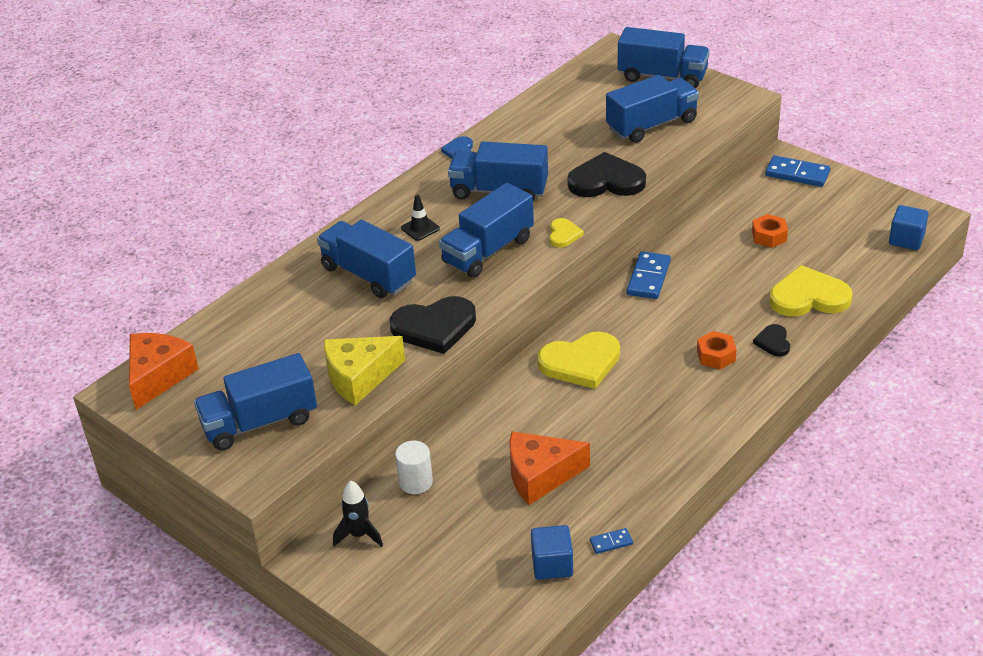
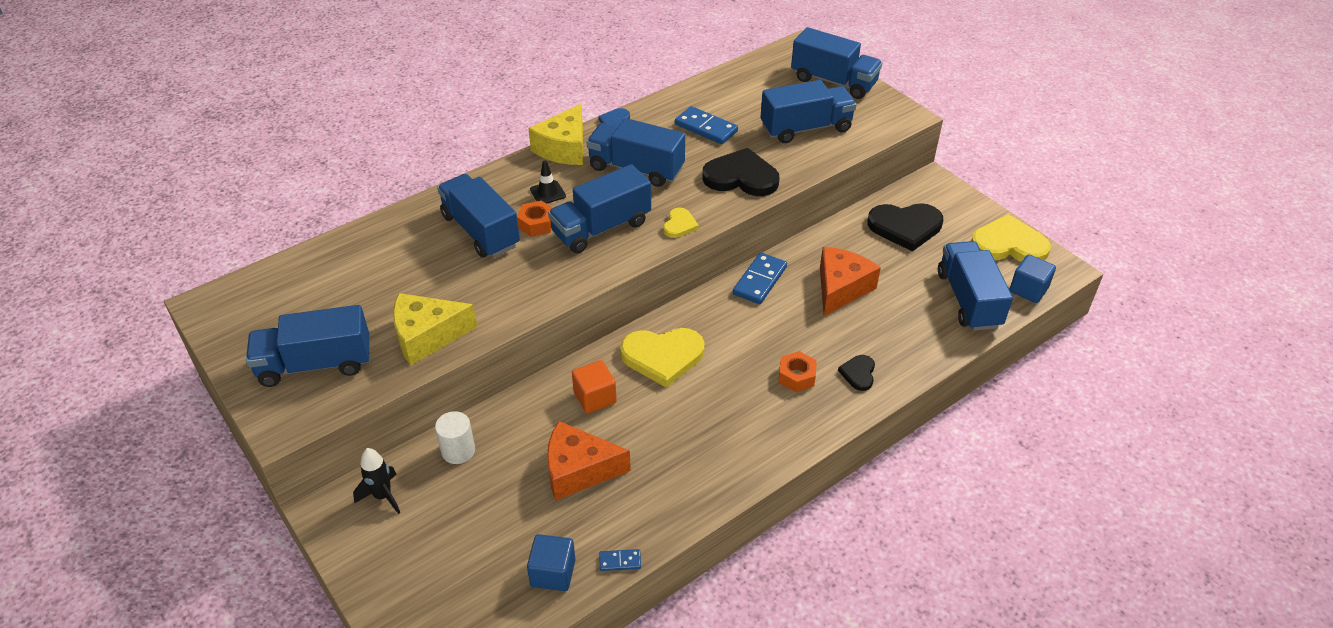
camera: 10 degrees right, 5 degrees up
(158, 376) = (247, 296): orange cheese -> orange cheese (841, 288)
(418, 184) = (564, 148): none -> yellow cheese
(434, 327) = (519, 297): black heart -> black heart (905, 227)
(529, 411) = (595, 397): none -> orange cube
(769, 236) = (892, 260): orange nut -> orange nut (536, 224)
(797, 174) = (941, 200): blue domino -> blue domino (706, 128)
(808, 297) = (910, 332): yellow heart -> yellow heart (1008, 244)
(853, 259) = (968, 300): none -> blue truck

